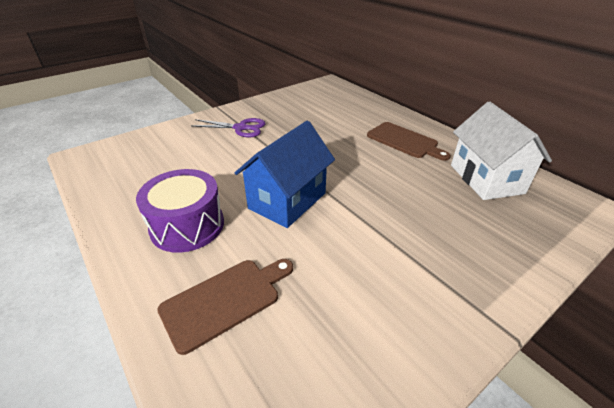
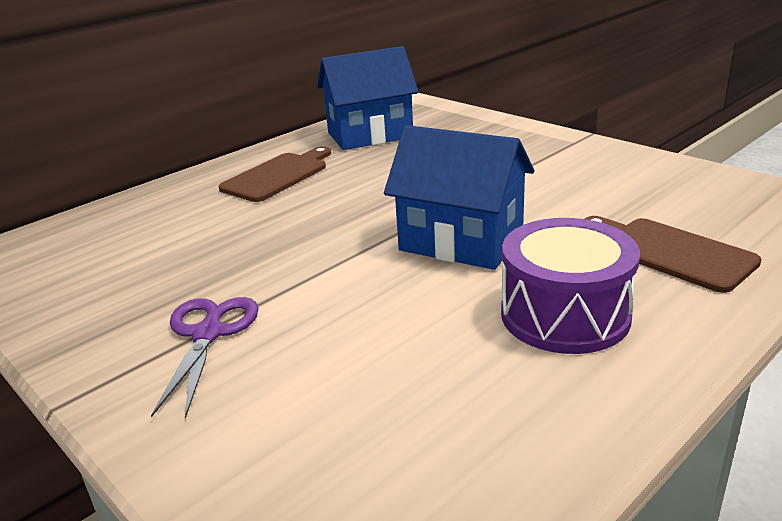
camera: 95 degrees left, 10 degrees down
(486, 179) = (370, 135): white house -> blue house

